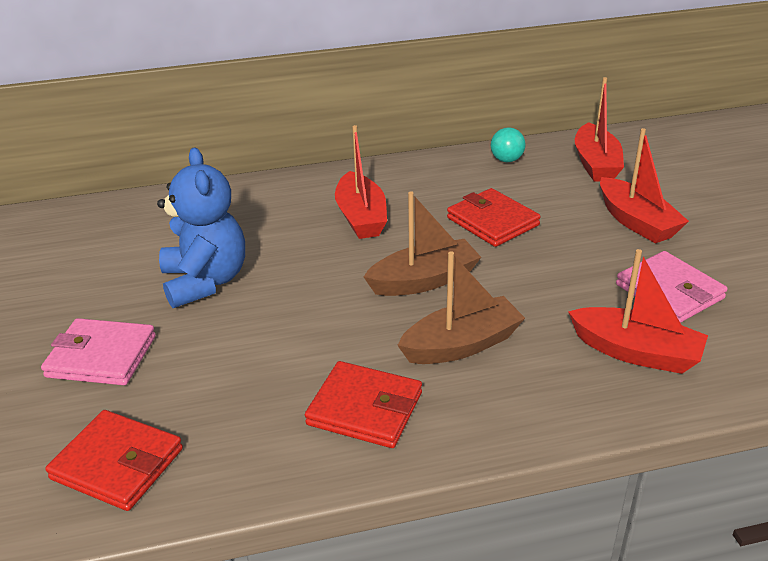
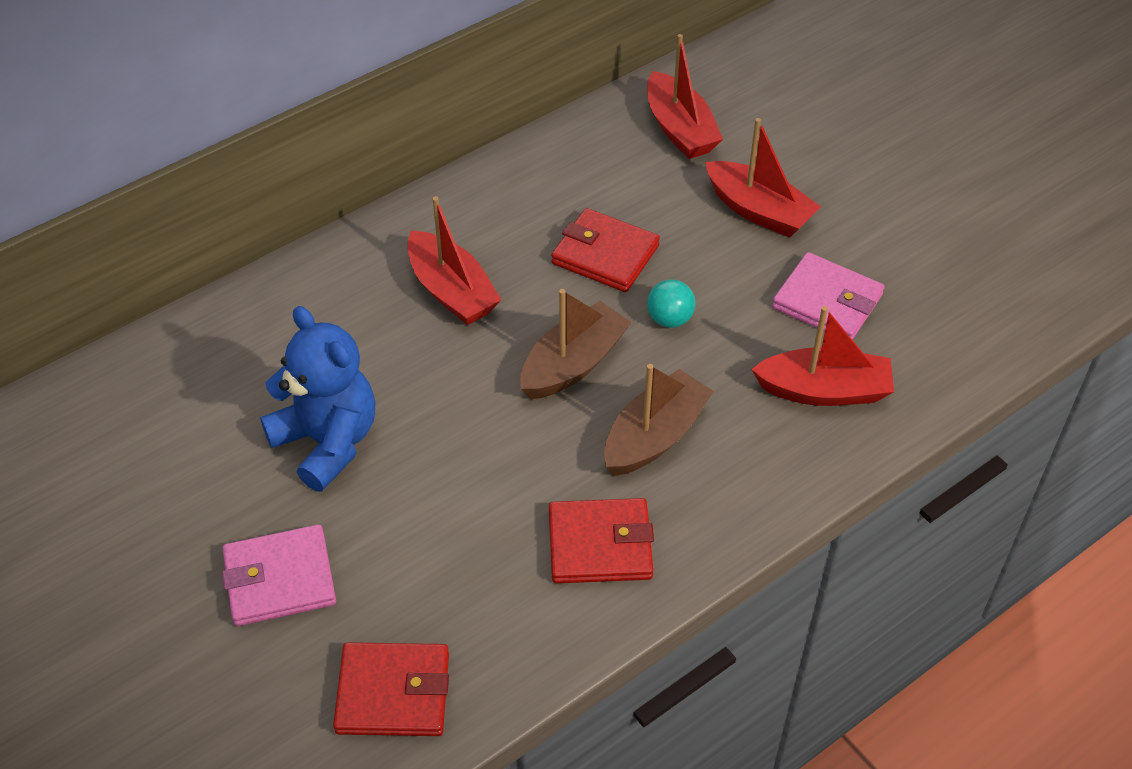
camera: 25 degrees left, 15 degrees up
(506, 160) = (575, 149): turquoise ball -> turquoise ball (669, 319)

